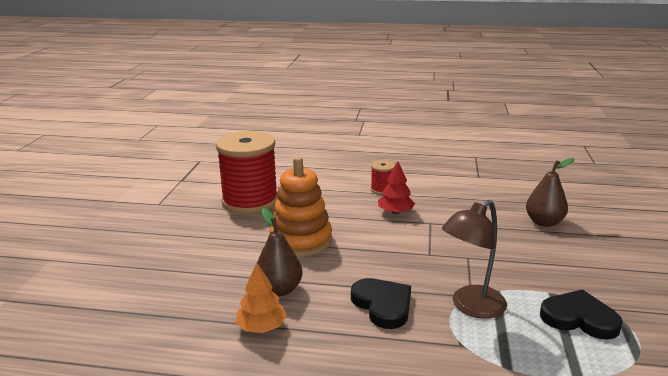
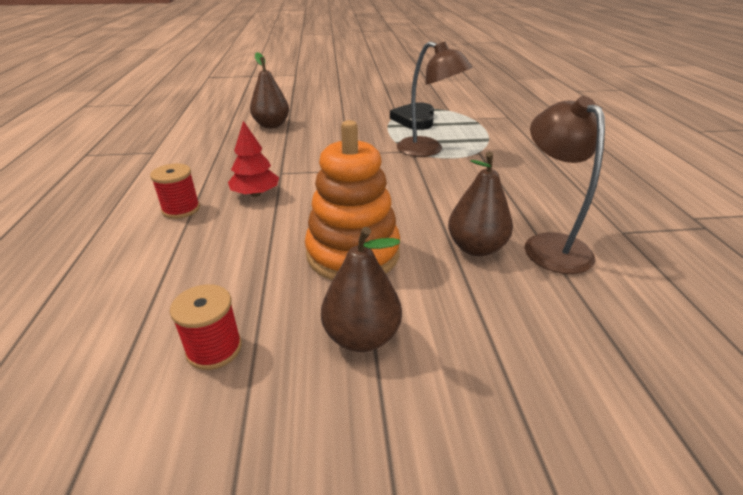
camera: 105 degrees left, 10 degrees up
(229, 235) = (361, 337): none -> brown pear
(250, 201) = (214, 349): red spool -> red spool, size x0.44
(262, 327) = (549, 245): orange tree -> brown lamp
(383, 305) = (455, 184): black heart -> none

